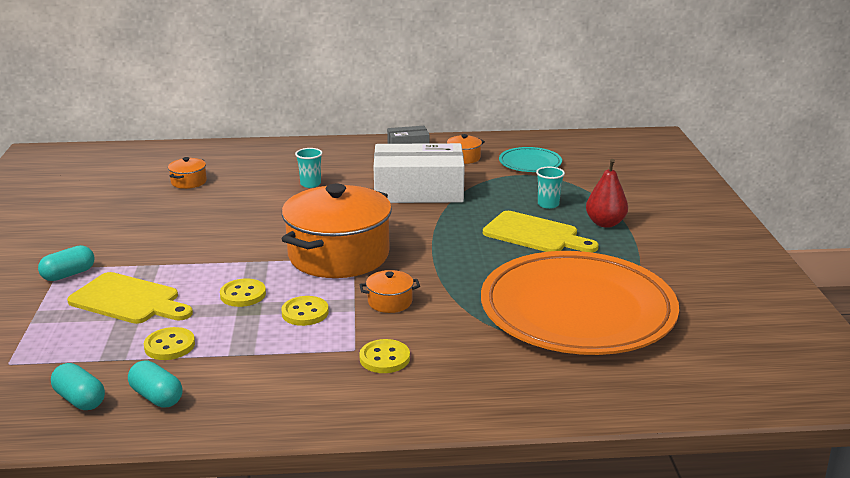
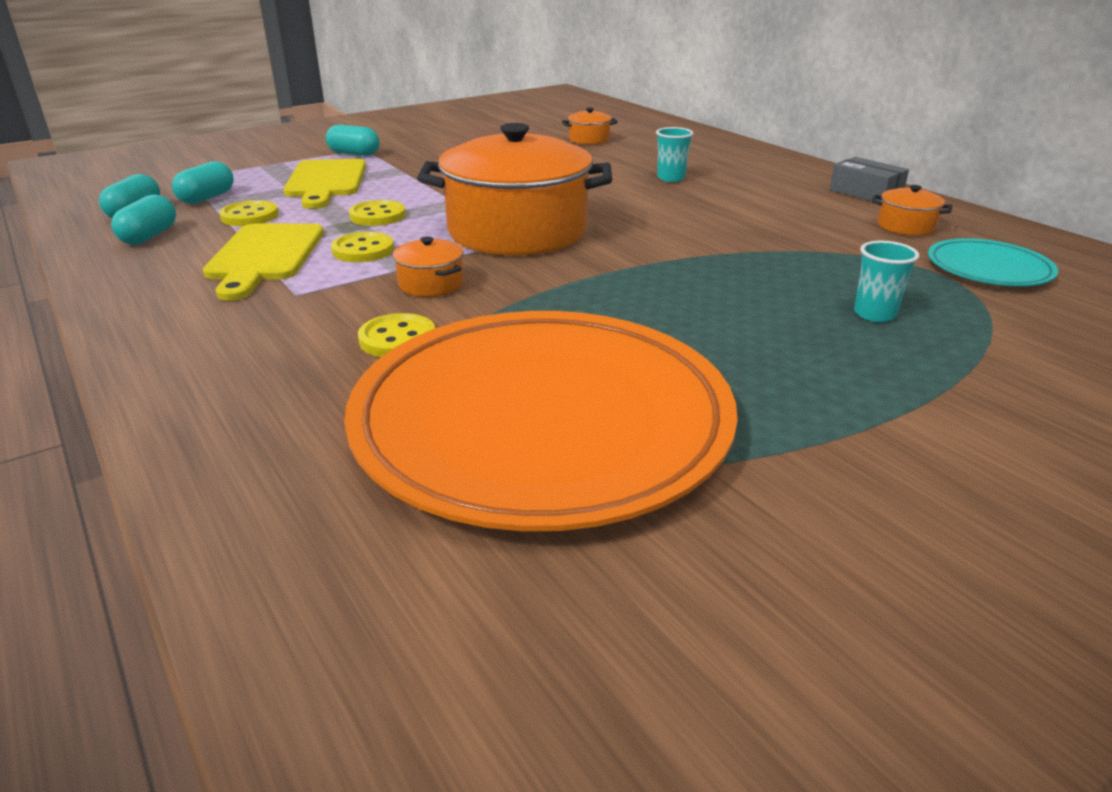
camera: 60 degrees right, 5 degrees up
(90, 360) = (207, 198): none -> turquoise capsule
(384, 358) = (285, 315): yellow button -> yellow button (397, 339)
(418, 190) = (754, 227): white box -> none
(535, 234) = (754, 328): yellow cutting board -> yellow cutting board (264, 256)
(605, 223) = (896, 377): red pear -> none

